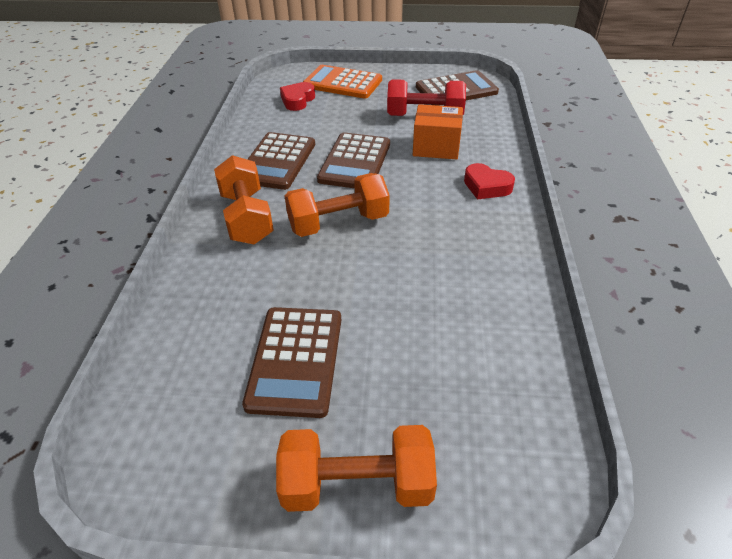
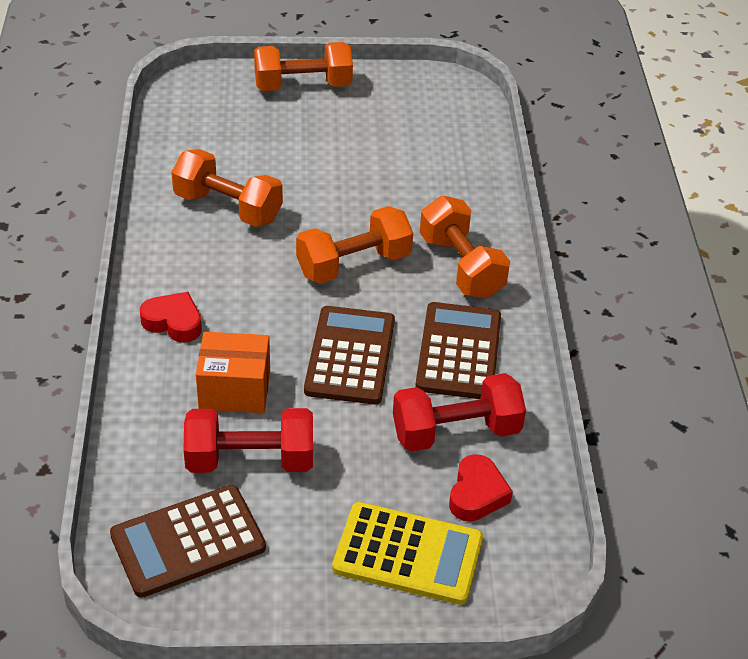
camera: 170 degrees right, 0 degrees up
(296, 360) = (363, 144): brown calculator -> none
(298, 124) = (456, 432): none -> red dumbbell
(342, 83) = (408, 554): orange calculator -> yellow calculator
(453, 282) = (228, 207): none -> orange dumbbell

